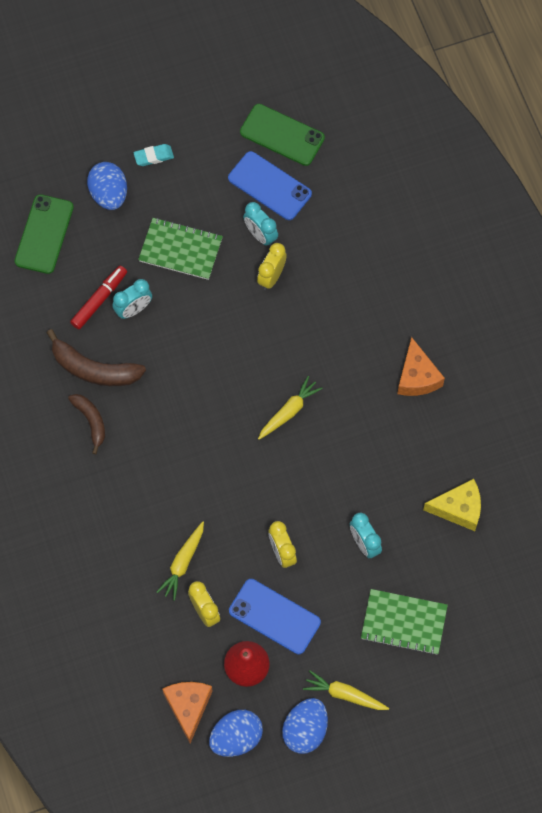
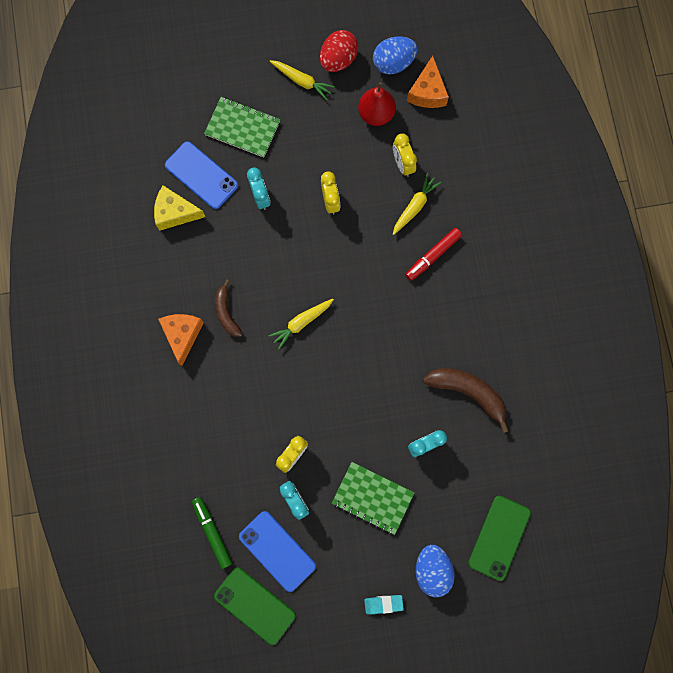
camera: 170 degrees left, 10 degrees up
(91, 421) = (476, 344): brown banana -> brown banana (226, 312)
(99, 300) = (455, 460): red marker -> red marker (433, 255)
(274, 616) = (346, 150): blue phone -> blue phone (201, 175)
(305, 730) = (338, 60): blue egg -> red egg
(339, 192) = (212, 532): none -> green marker

